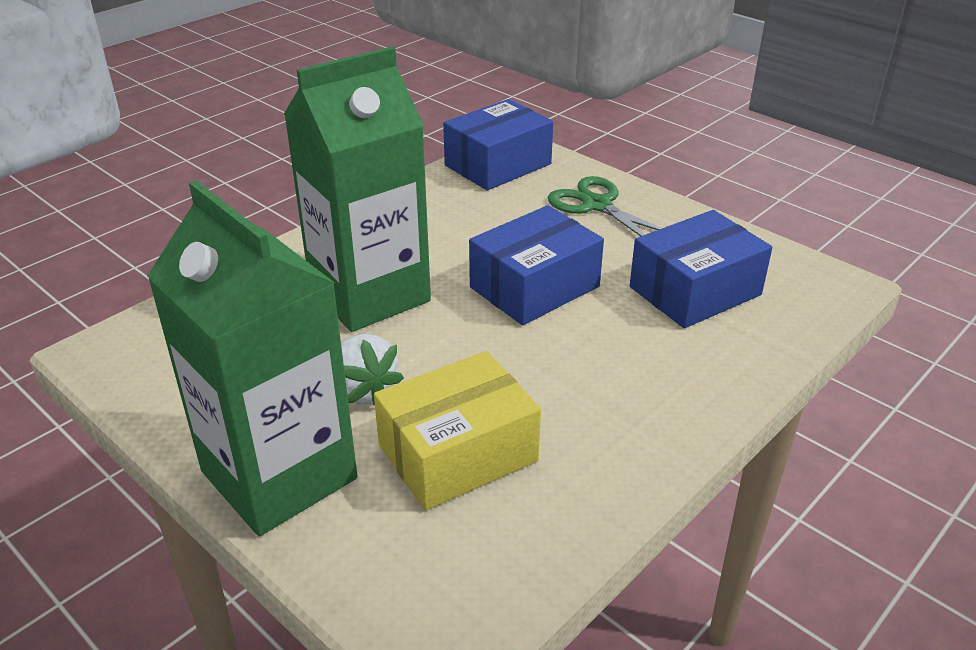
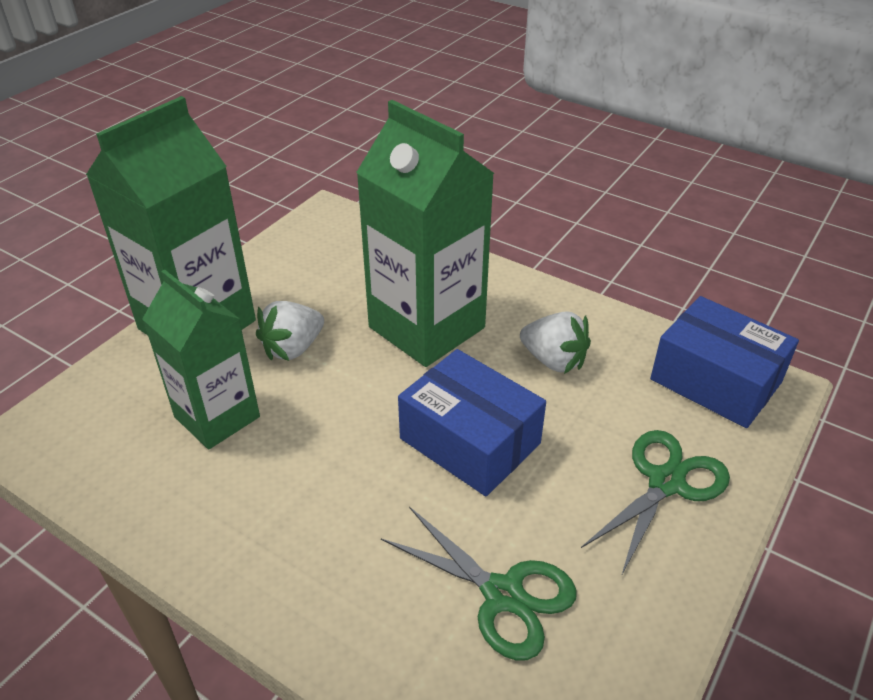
camera: 80 degrees right, 5 degrees up
(447, 230) = (554, 360): none -> white strawberry
(458, 453) = (217, 417): yellow box -> green carton
(695, 291) = (503, 595): blue box -> green scissors

